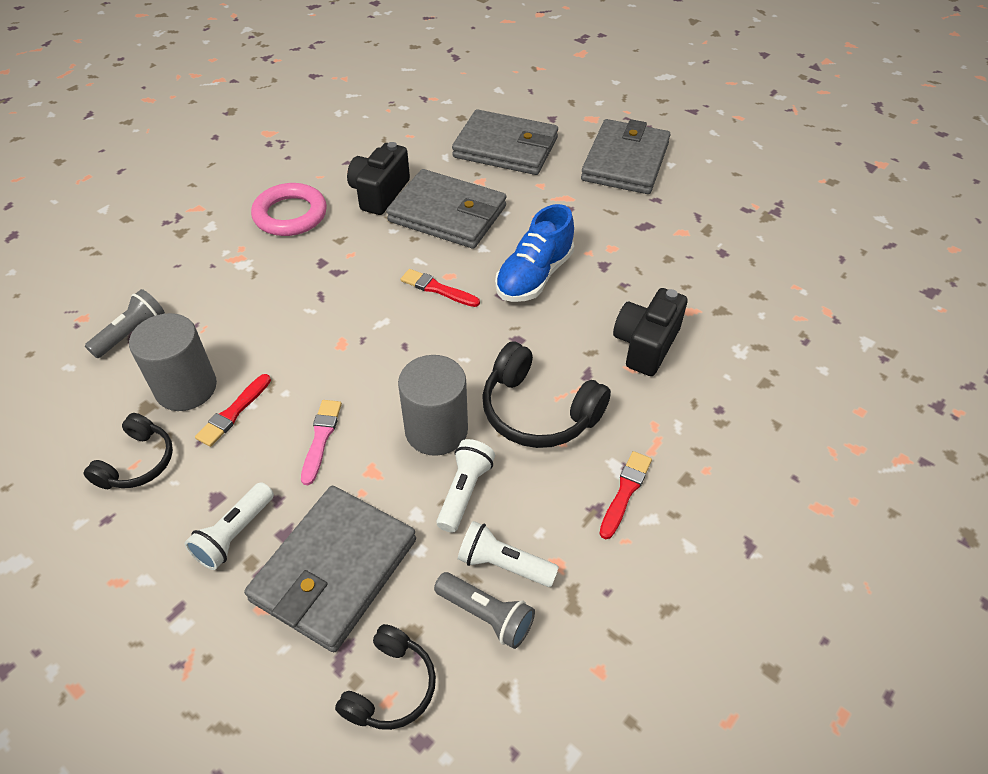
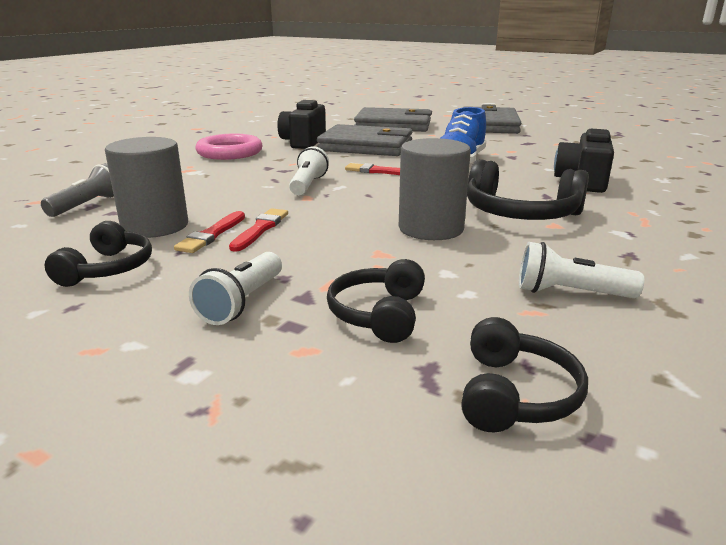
camera: 10 degrees left, 25 degrees down
(321, 438) = (314, 241): pink brush -> none
(334, 570) = (378, 314): grey wallet -> black headphones
(464, 492) = (487, 256): white flashlight -> white flashlight (308, 185)
(486, 615) = (583, 327): grey flashlight -> none
(625, 492) = (646, 244): red brush -> red brush (260, 229)

